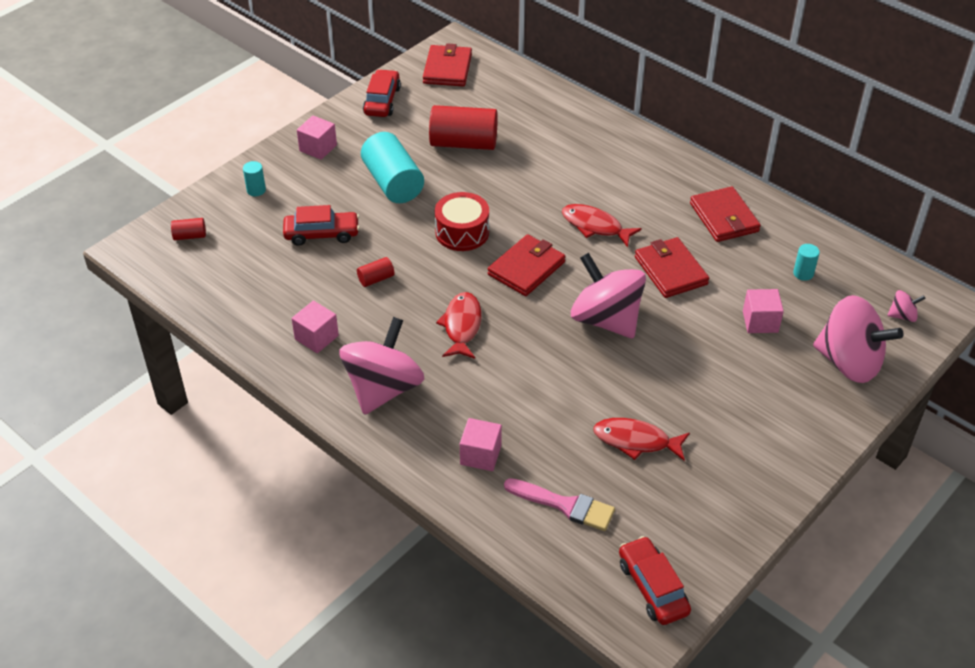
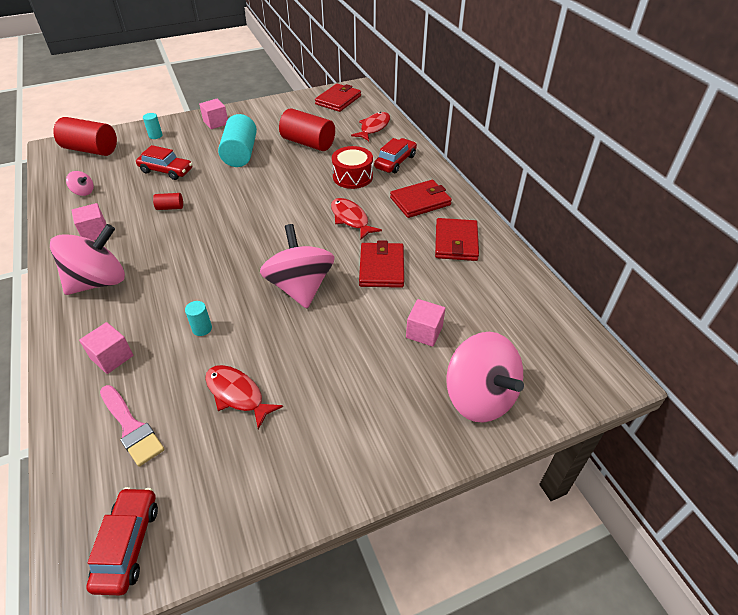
camera: 25 degrees right, 0 degrees up
(190, 236) = (91, 150): red cylinder -> red cylinder, size x2.19
(382, 101) = (280, 107): red car -> red car (395, 162)
(462, 232) = (255, 195): red drum -> red drum (352, 176)
(462, 326) = (194, 256): red fish -> red fish (373, 127)
(526, 268) = (276, 232): red wallet -> red wallet (420, 201)
(803, 273) = (491, 305): turquoise cylinder -> turquoise cylinder (202, 328)
(902, 316) = (561, 372): pink spinning top -> pink spinning top (83, 192)

